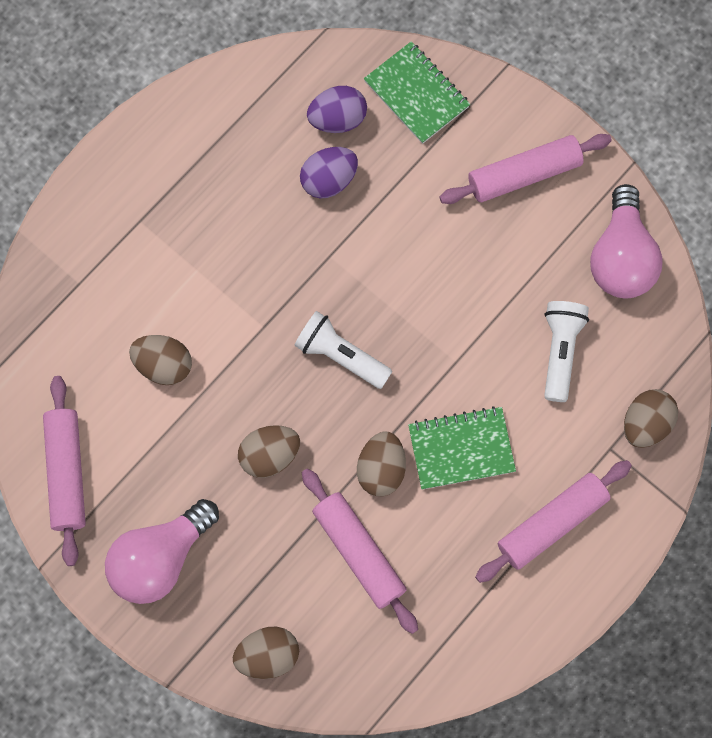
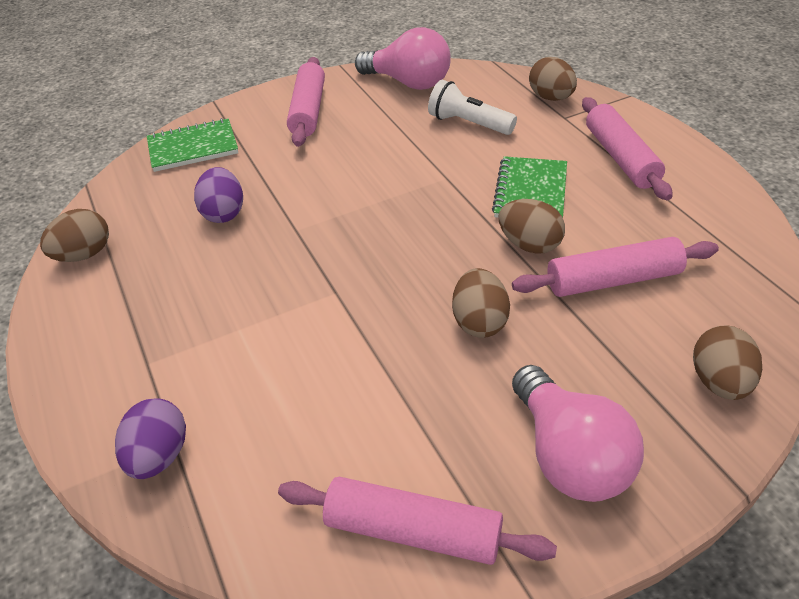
camera: 65 degrees left, 30 degrees down
(164, 365) = (327, 386): brown egg -> brown egg (84, 255)
(337, 119) = (172, 195): purple egg -> purple egg (159, 456)
(341, 355) = (399, 245): white flashlight -> none

